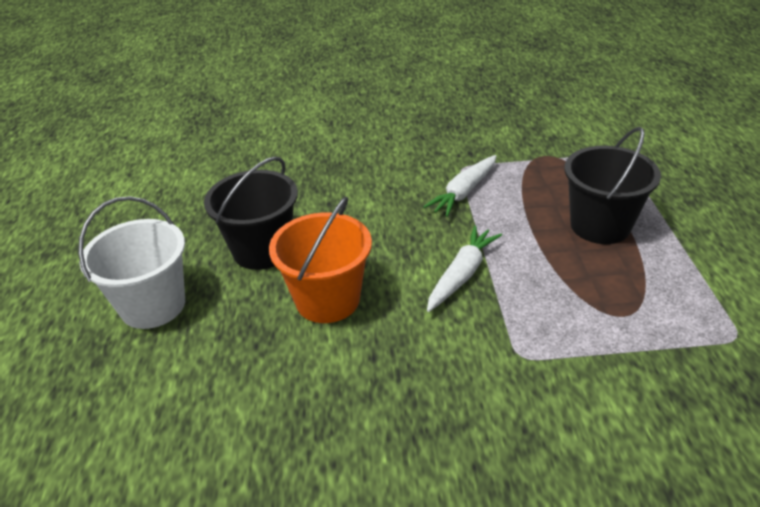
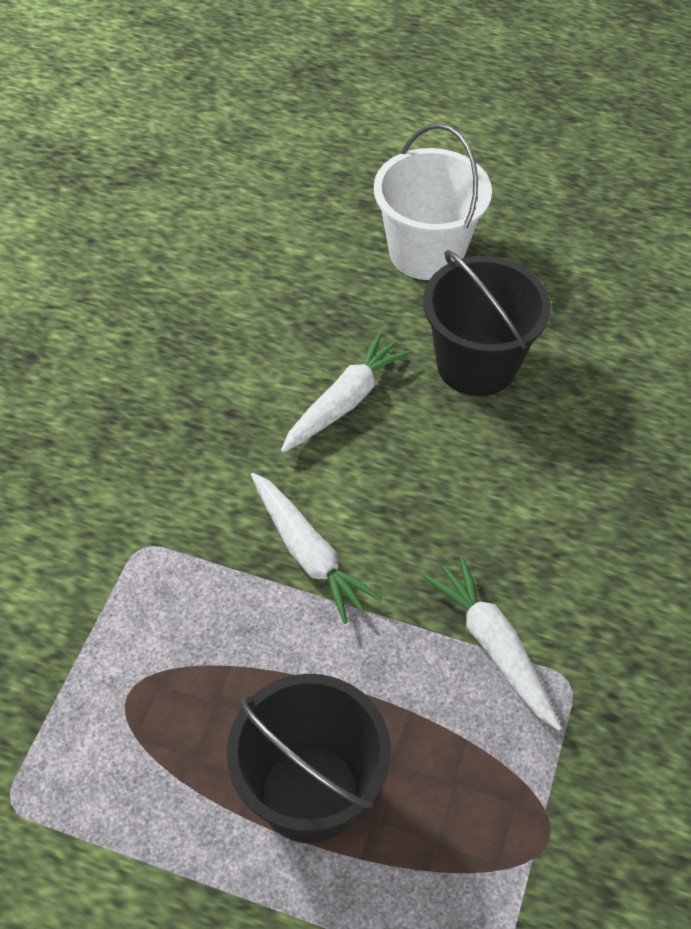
camera: 110 degrees right, 15 degrees up
(327, 300) = (345, 401): orange bucket -> white carrot

